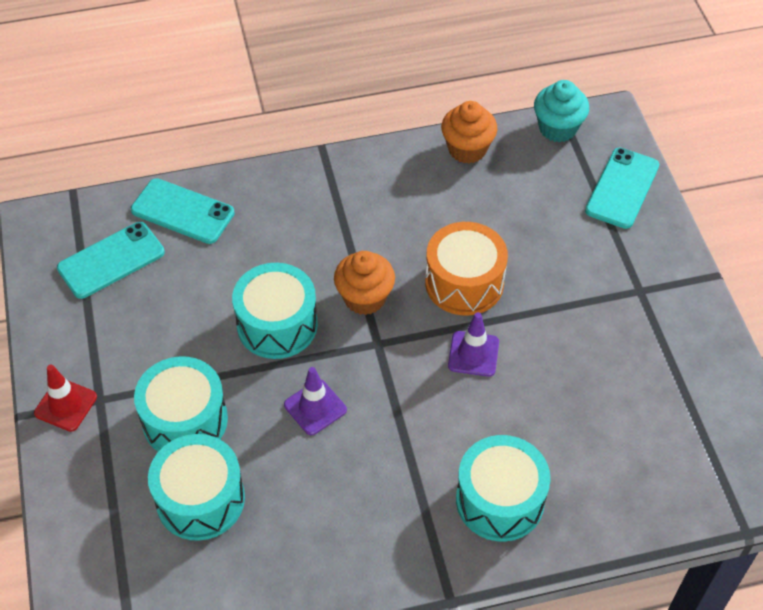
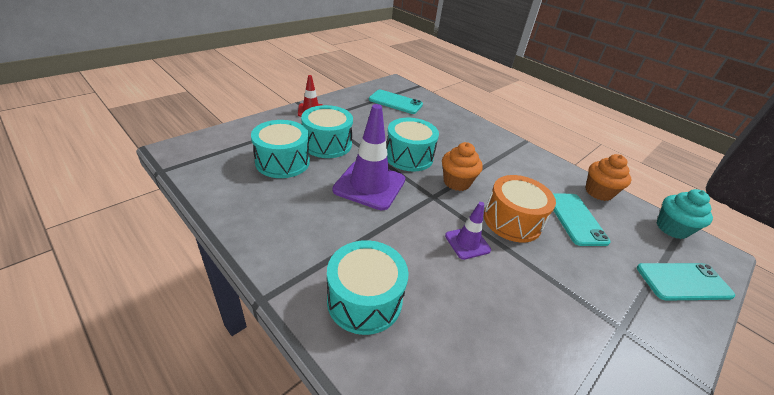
camera: 55 degrees right, 15 degrees down
(182, 212) = (440, 112): turquoise phone -> turquoise phone (575, 219)
(315, 407) = (369, 185): purple traffic cone -> purple traffic cone, size x1.86

